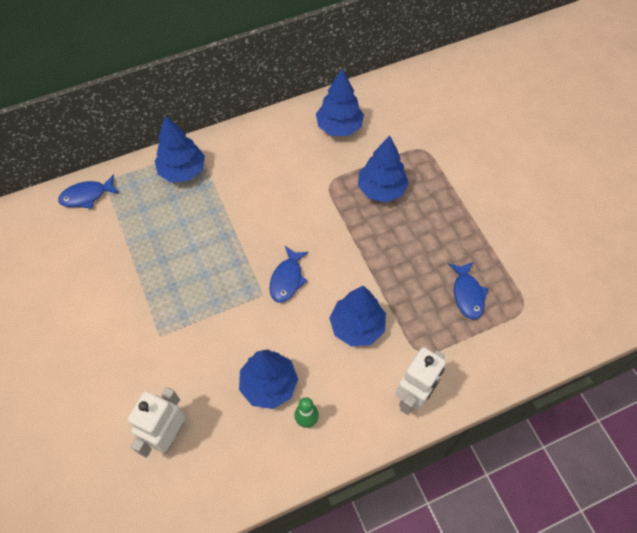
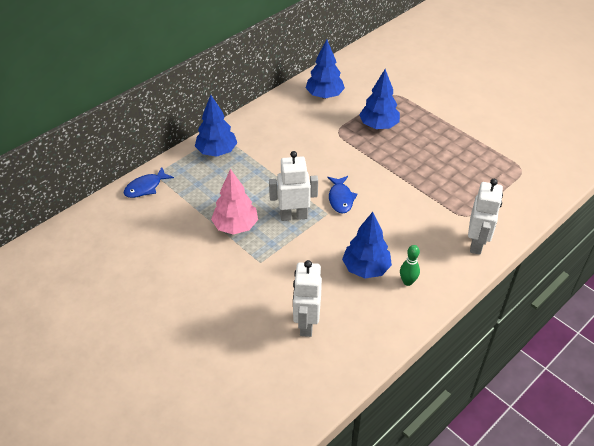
camera: 20 degrees left, 15 degrees down
(155, 279) = (235, 226): none -> pink tree
(224, 286) = (293, 216): none -> white robot
(357, 326) = (410, 213): blue tree -> none
(467, 294) = (478, 172): blue fish -> none

